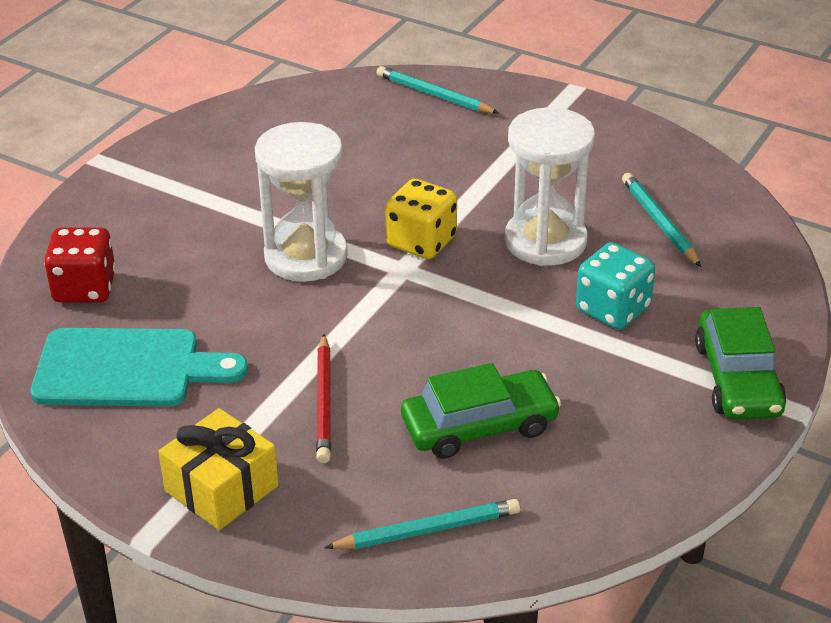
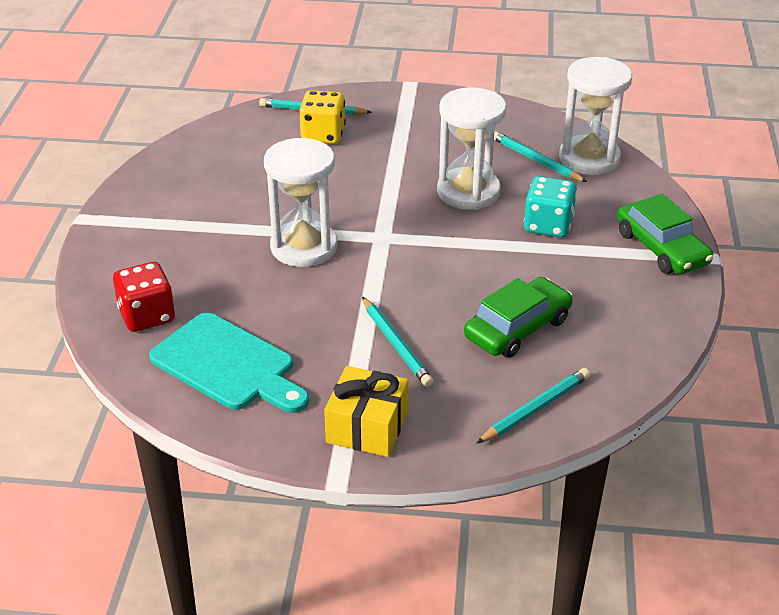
camera: 25 degrees left, 0 degrees up
(126, 369) = (227, 365): turquoise cutting board -> turquoise cutting board turned 60 degrees clockwise
(323, 402) = (396, 345): red pencil -> turquoise pencil
(421, 242) = (381, 215): yellow dice -> yellow dice (323, 135)
(730, 238) = (589, 158): none -> white hourglass

